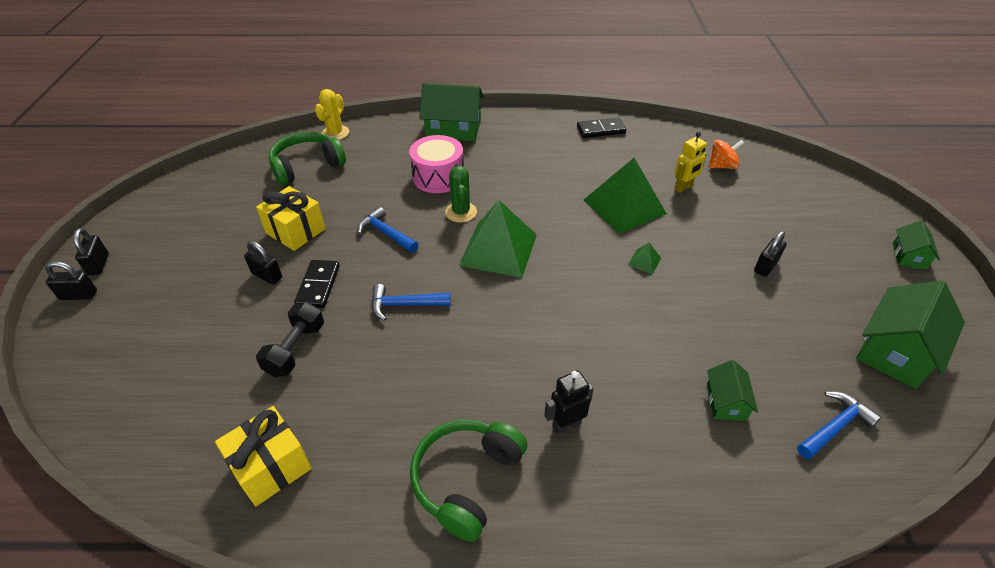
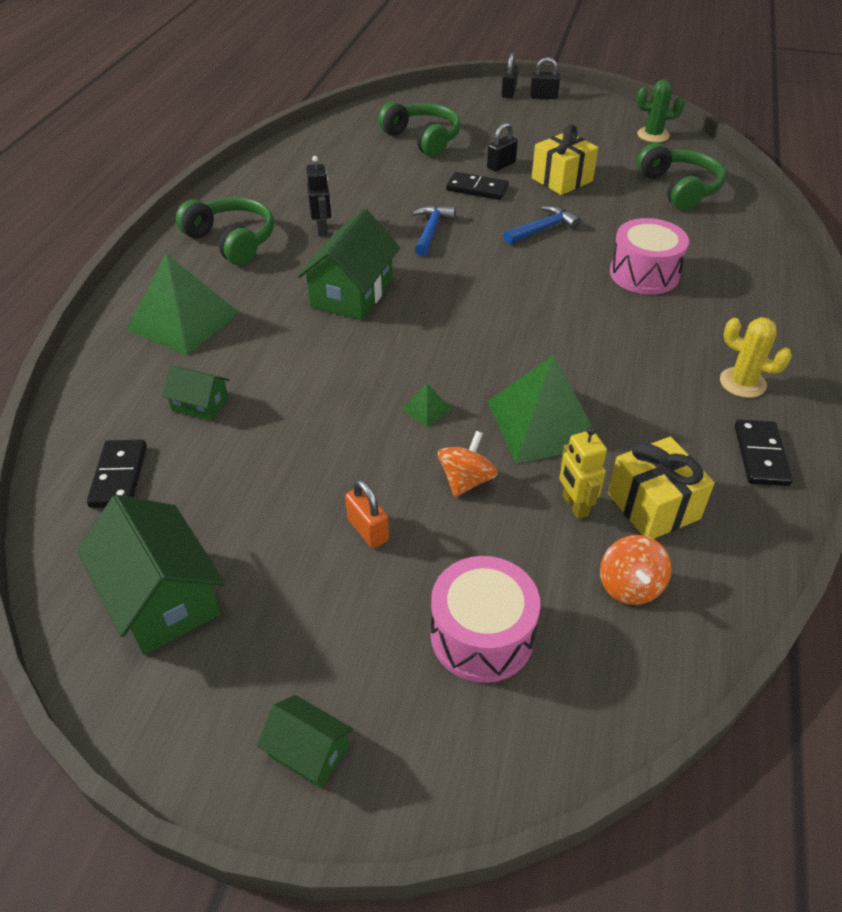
camera: 105 degrees right, 0 degrees up
(200, 352) = (423, 139): none -> green headphones
(271, 466) = (300, 166): yellow gift -> yellow gift (653, 506)
(295, 349) = (404, 176): black dumbbell -> none
(335, 133) = (752, 209): yellow cactus -> yellow cactus (742, 383)
(453, 129) = (762, 300): green house -> green house (352, 293)
(461, 212) = (566, 281): green cactus -> green cactus (653, 135)
(499, 249) = (490, 298): green pyramid -> green pyramid (183, 321)
(566, 425) = (244, 297): black robot -> black robot (322, 229)
(695, 232) = (466, 480): none -> orange spinning top
(765, 266) = (368, 530): black padlock -> orange padlock
(793, 209) = (482, 635): none -> pink drum
(834, 426) = (119, 476): blue hammer -> black domino

